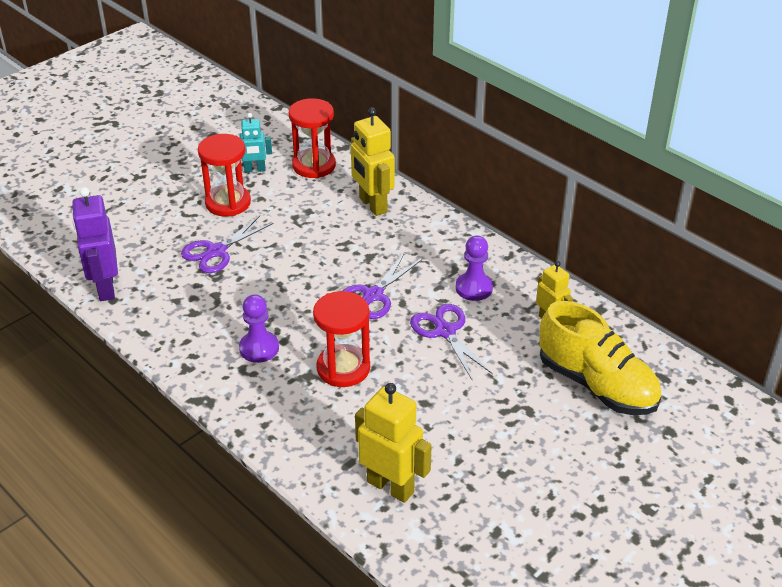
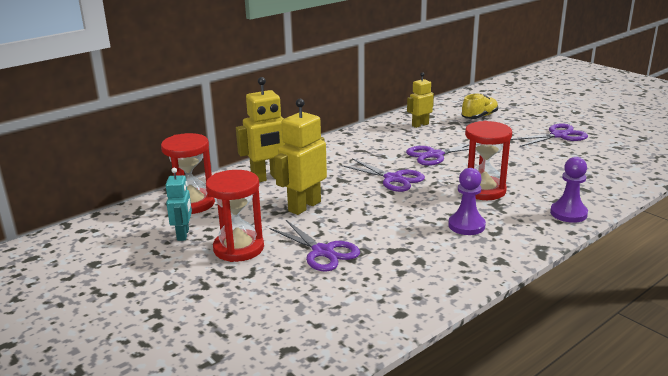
camera: 85 degrees left, 15 degrees down
(105, 288) = (380, 321): purple robot -> none
(391, 486) = (598, 175): yellow robot -> yellow robot (304, 206)
(474, 288) = (385, 145): purple pawn -> purple pawn (568, 213)
(533, 467) = (558, 135): none -> purple scissors
(596, 385) = (479, 117): yellow shoe -> yellow shoe, size x0.55

